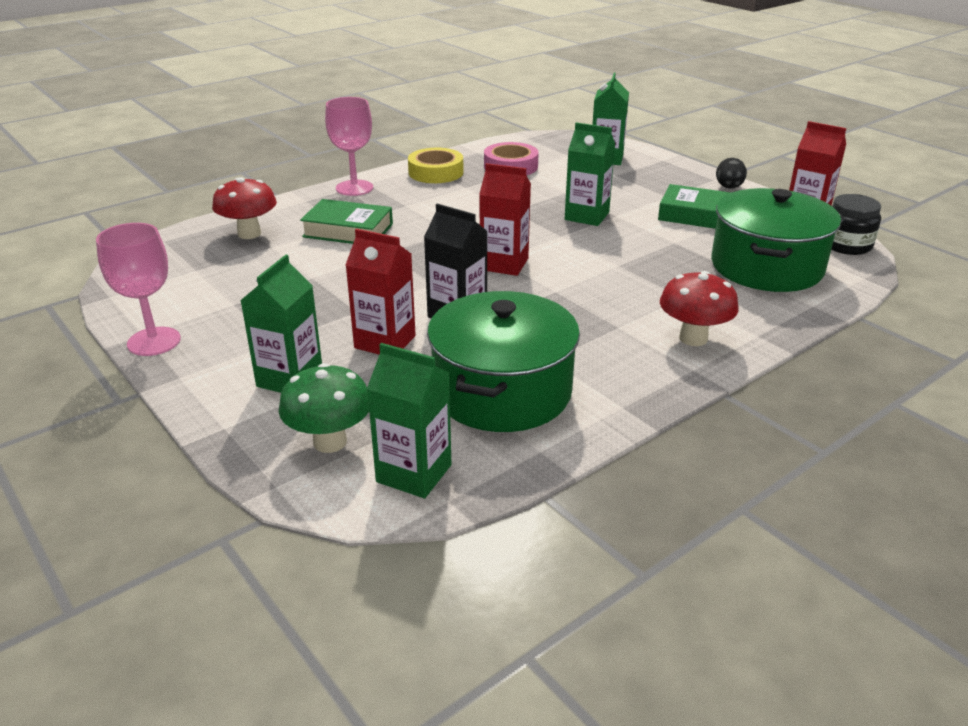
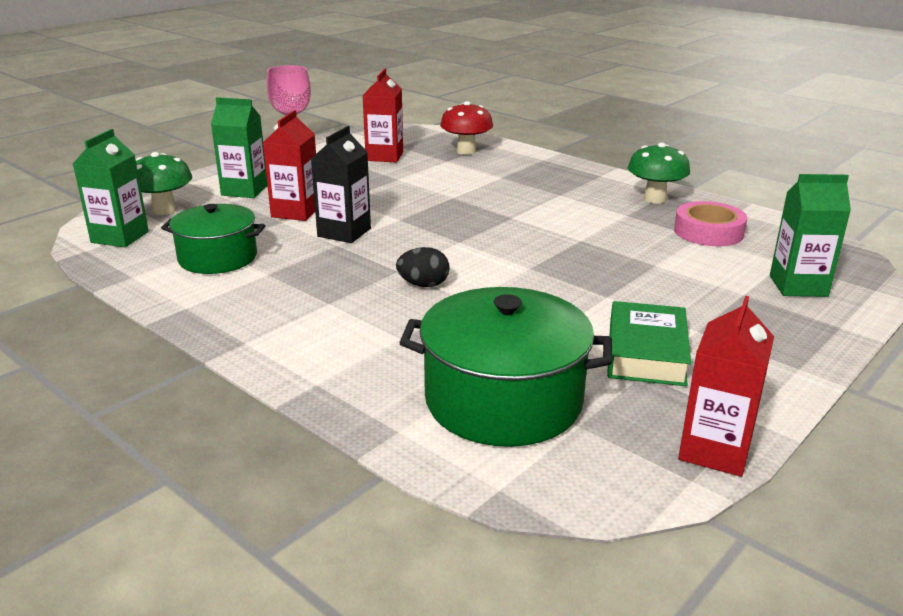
camera: 80 degrees right, 5 degrees down
(348, 230) = (490, 180): green book -> none
(354, 188) = (585, 172): pink goblet -> none
(436, 172) = (654, 199): yellow tape -> green mushroom
(502, 391) = (217, 258): green pot -> green pot, size x0.66
(504, 264) = (448, 244): red carton -> red carton (384, 156)
(586, 216) = (592, 279): green carton -> none
(693, 338) = (307, 343): red mushroom -> none
(729, 187) = (776, 380): black egg -> black egg (423, 285)
(846, 245) = (616, 483): black jar -> none

